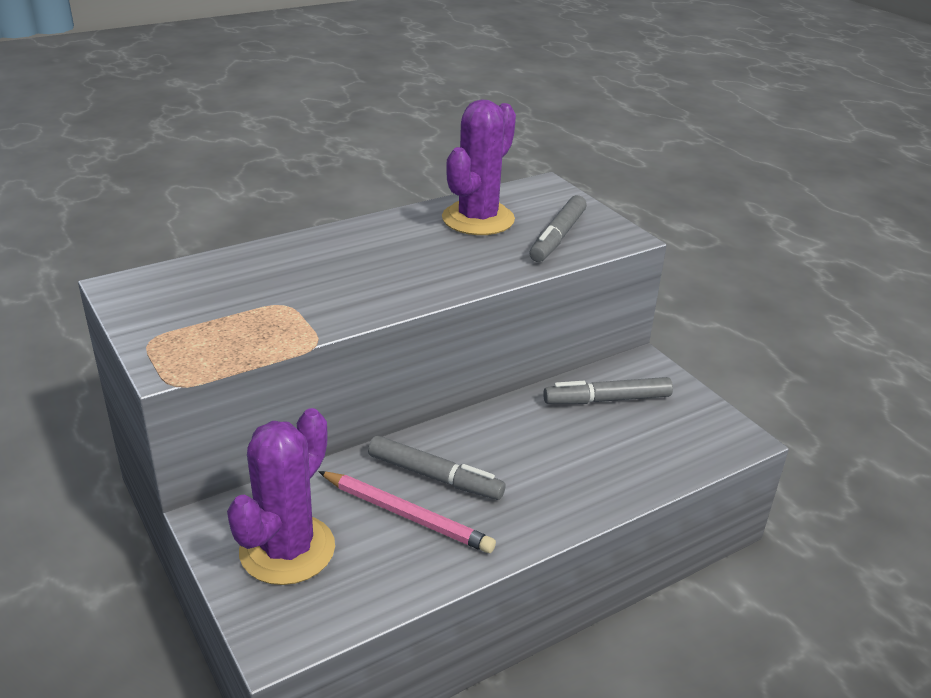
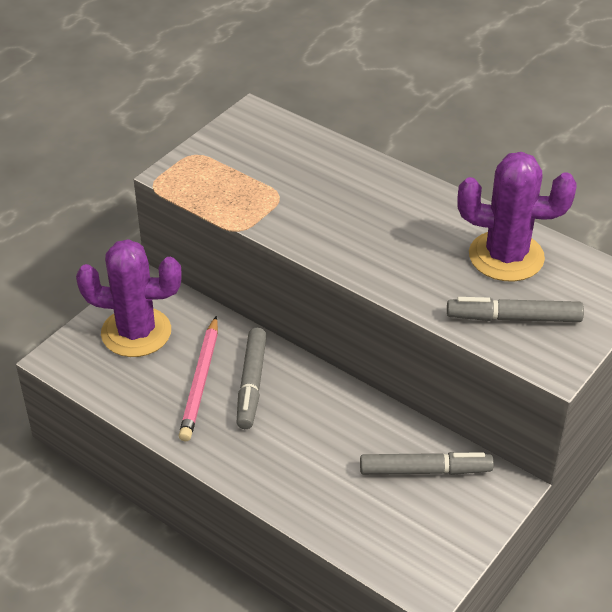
camera: 70 degrees right, 10 degrees up
(607, 400) = (424, 470): grey marker -> grey marker turned 120 degrees clockwise

